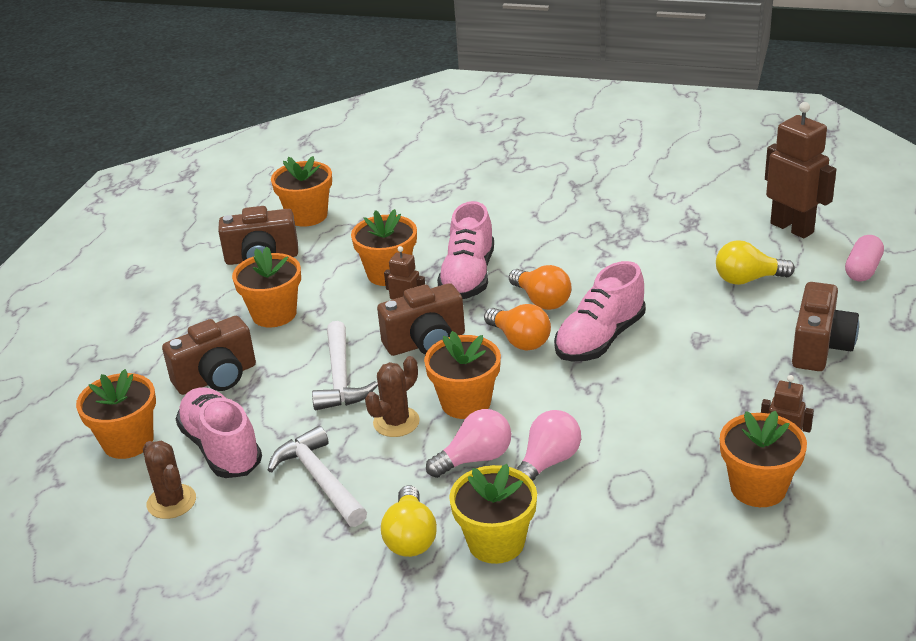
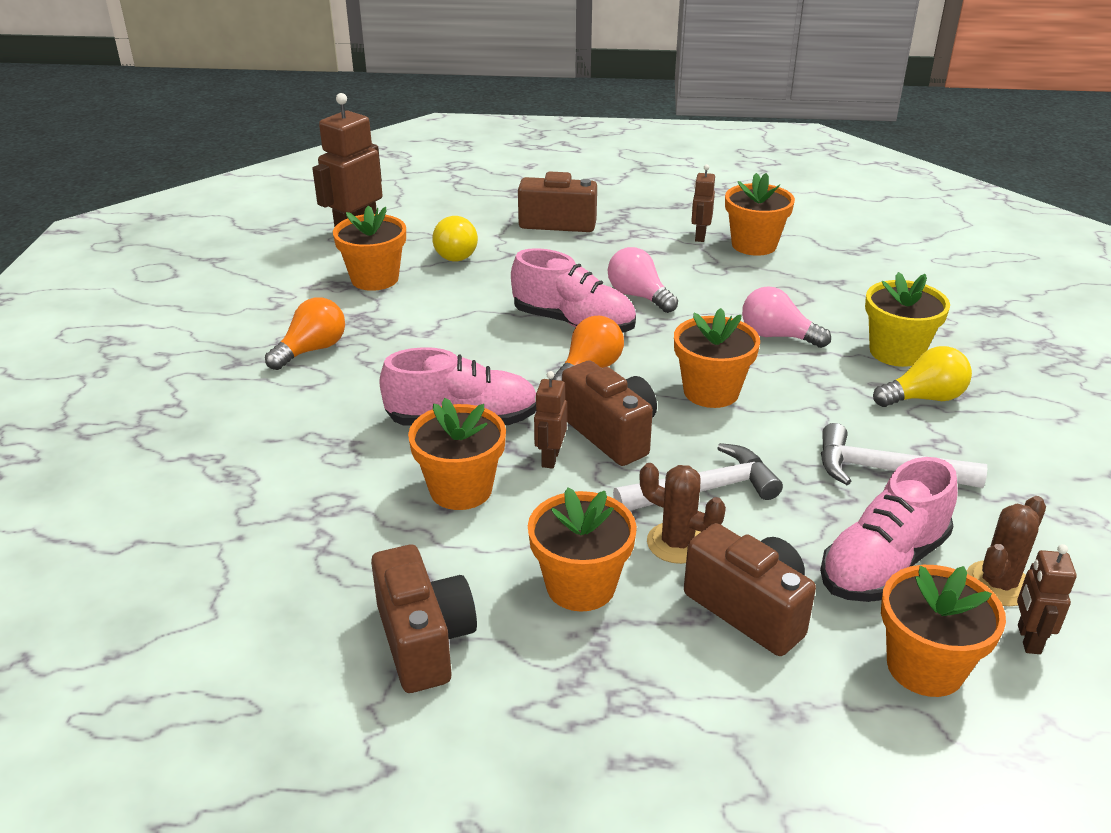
camera: 105 degrees left, 0 degrees up
(118, 498) = (1028, 639): none -> brown robot
(307, 216) = (284, 614): orange flower pot -> orange flower pot (375, 279)
(319, 479) = (885, 471): white hammer -> white hammer turned 60 degrees clockwise
(396, 422) = (764, 433): brown cactus -> brown cactus (677, 543)
(475, 458) = (794, 376): pink light bulb -> pink light bulb (638, 296)
(542, 300) = (508, 363): orange light bulb -> orange light bulb (312, 350)
(863, 270) = (433, 205): pink capsule -> none

